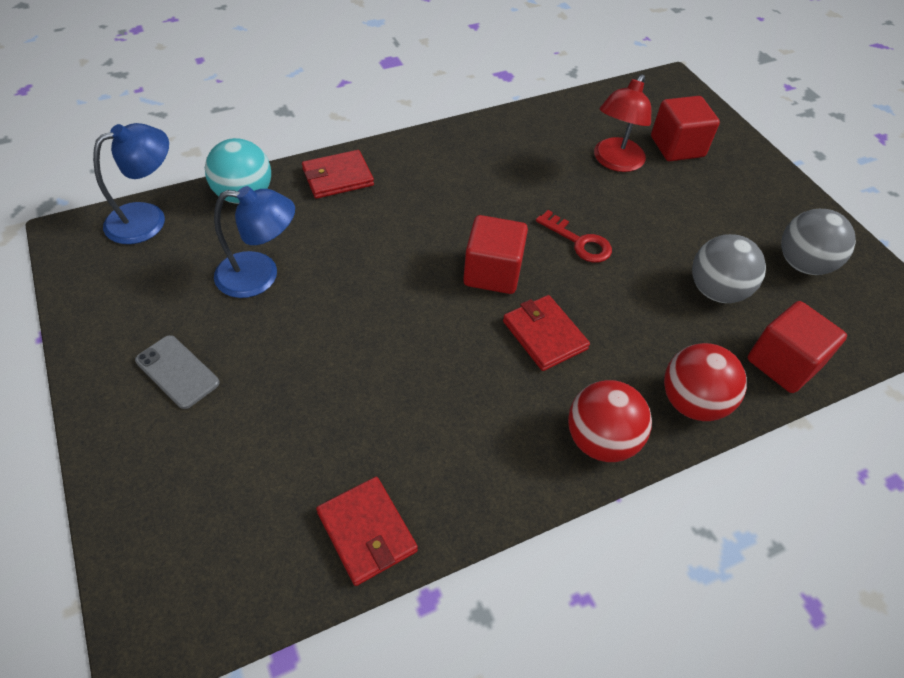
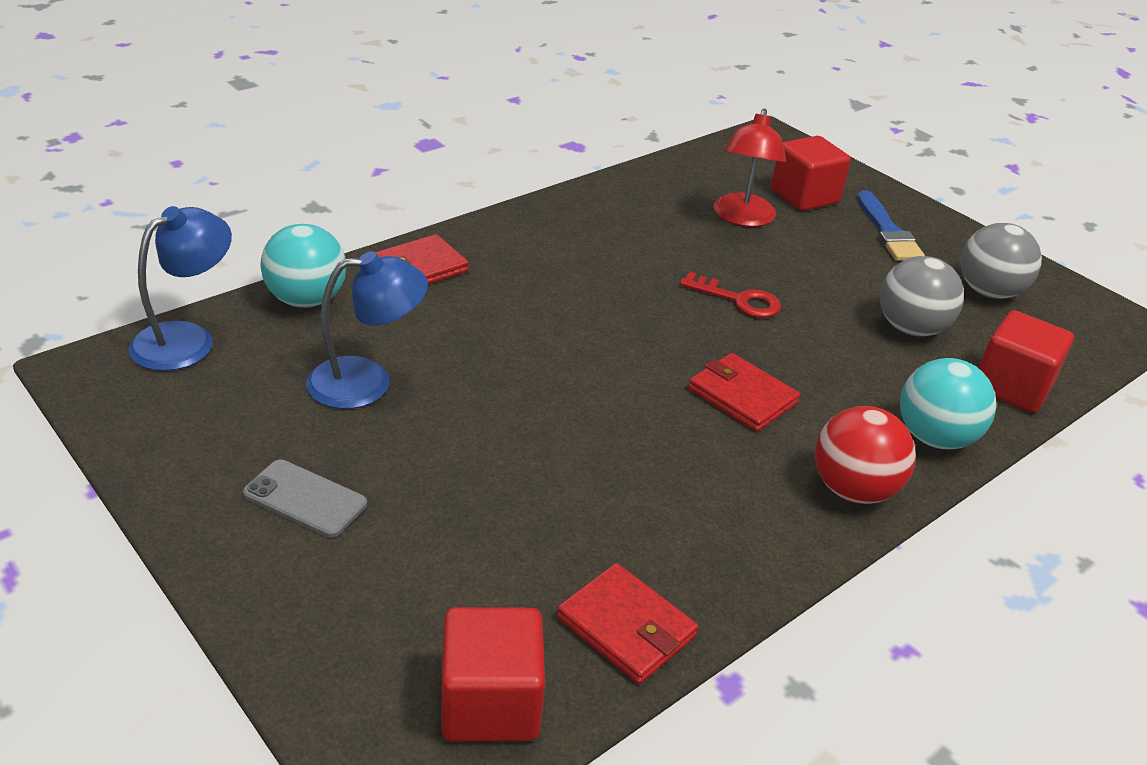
camera: 15 degrees left, 15 degrees down
(492, 273) = (653, 343): red cube -> red cube (490, 703)
(692, 402) = (934, 438): red ball -> turquoise ball
(736, 191) = (887, 231): none -> blue brush

